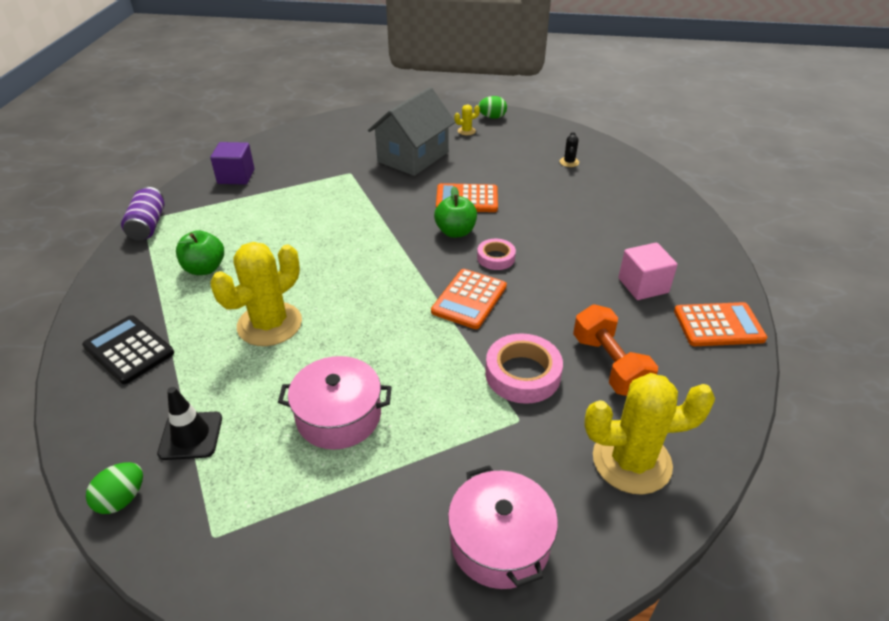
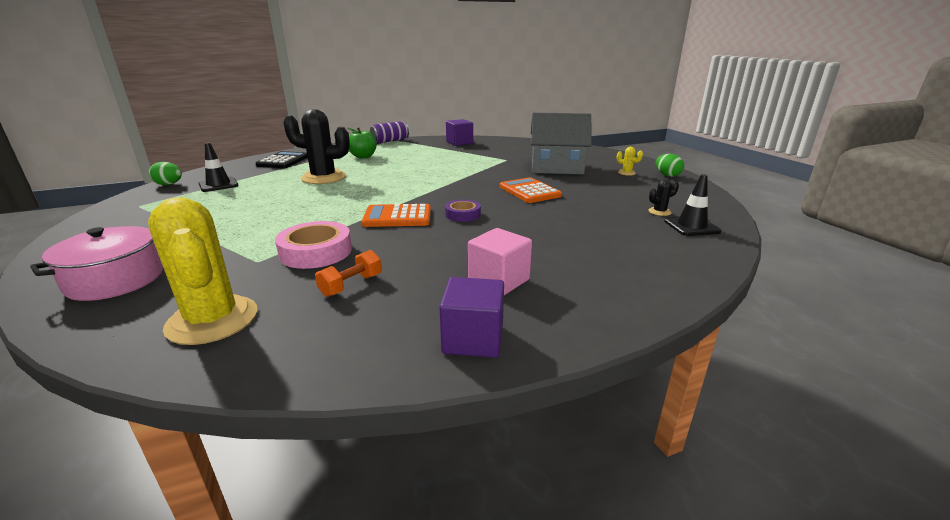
camera: 60 degrees right, 15 degrees down
(269, 324) = (323, 178): yellow cactus -> black cactus
(338, 416) = (244, 209): pink pot -> none
(455, 232) = (479, 197): green apple -> none
(496, 258) = (462, 214): pink tape -> purple tape
(605, 164) = (691, 226): none -> black traffic cone
(609, 365) = (351, 285): orange dumbbell -> orange dumbbell, size x0.60
(718, 325) = (473, 339): orange calculator -> purple cube

